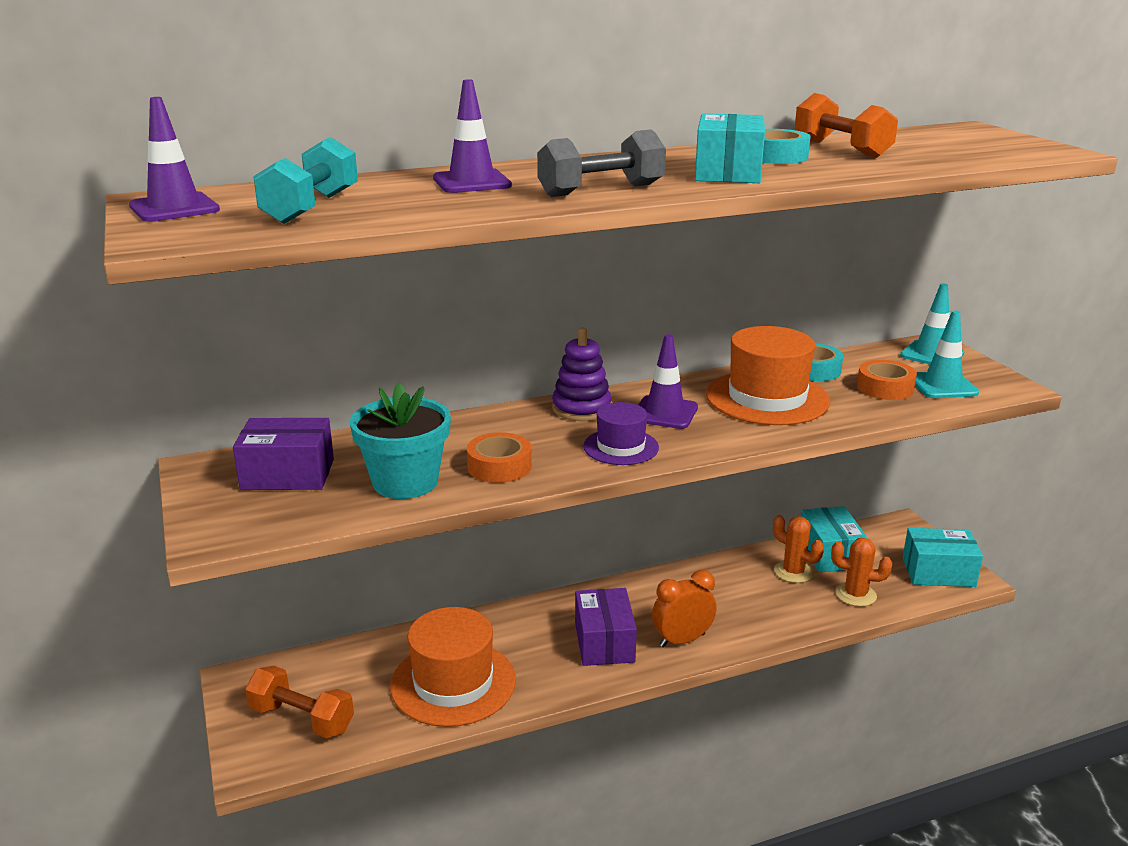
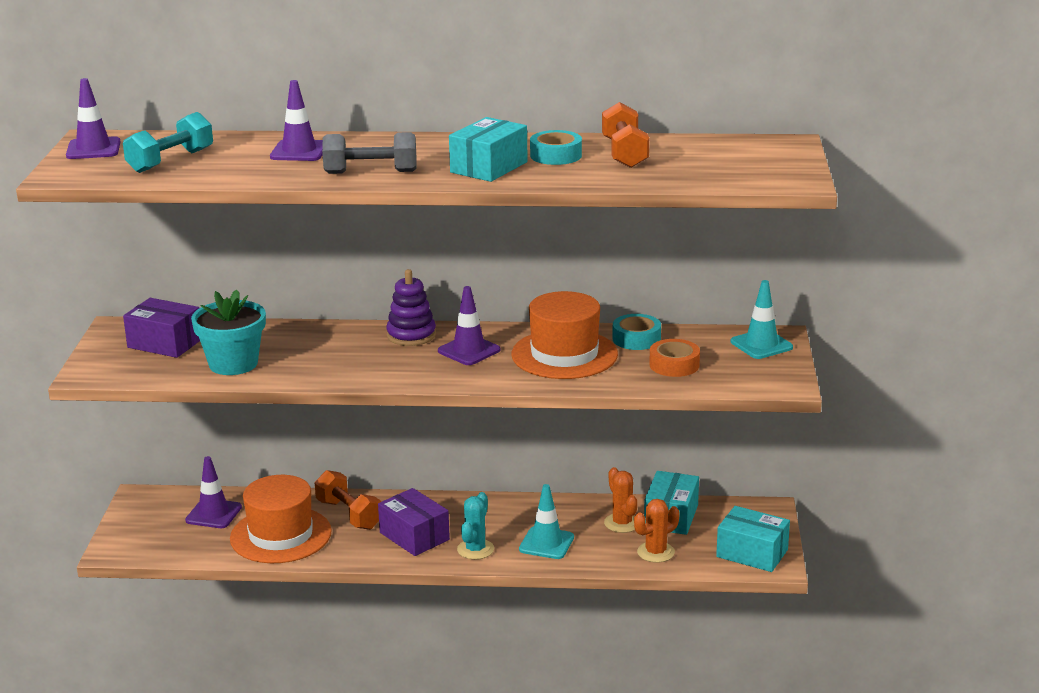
camera: 25 degrees right, 0 degrees up
(301, 719) = (162, 532): orange dumbbell -> orange dumbbell (349, 514)
(350, 677) = (213, 514): none -> purple traffic cone
(499, 466) = (305, 366): orange tape -> none
(604, 642) = (414, 536): purple box -> purple box turned 60 degrees counterclockwise
(621, 447) = (405, 369): purple hat -> none
(682, 640) = (475, 549): orange clock -> turquoise cactus
(855, 595) = (655, 552): orange cactus -> orange cactus turned 75 degrees counterclockwise
(942, 385) = (727, 372): turquoise traffic cone -> turquoise traffic cone (546, 543)

